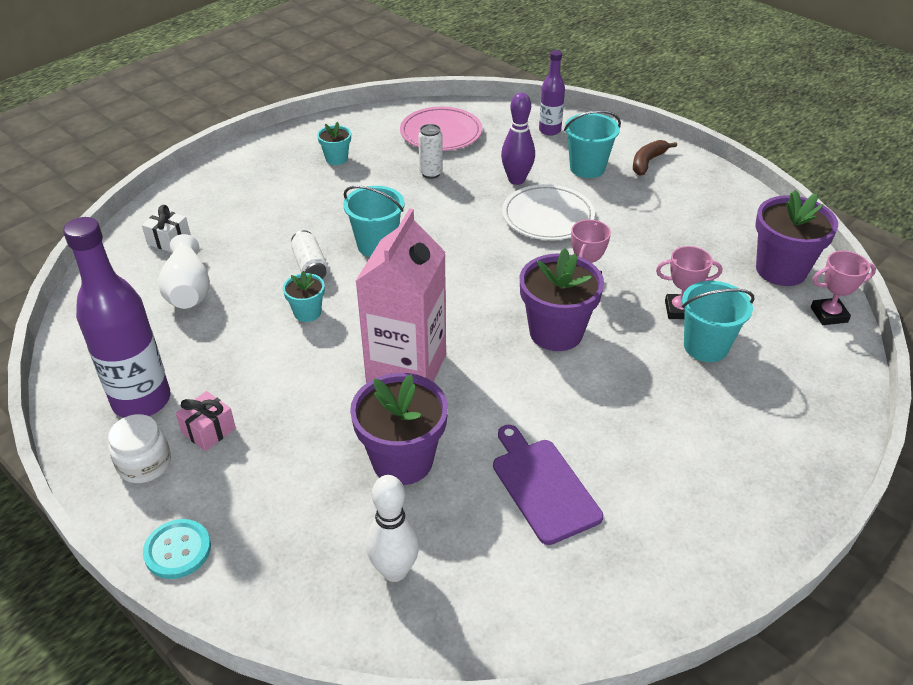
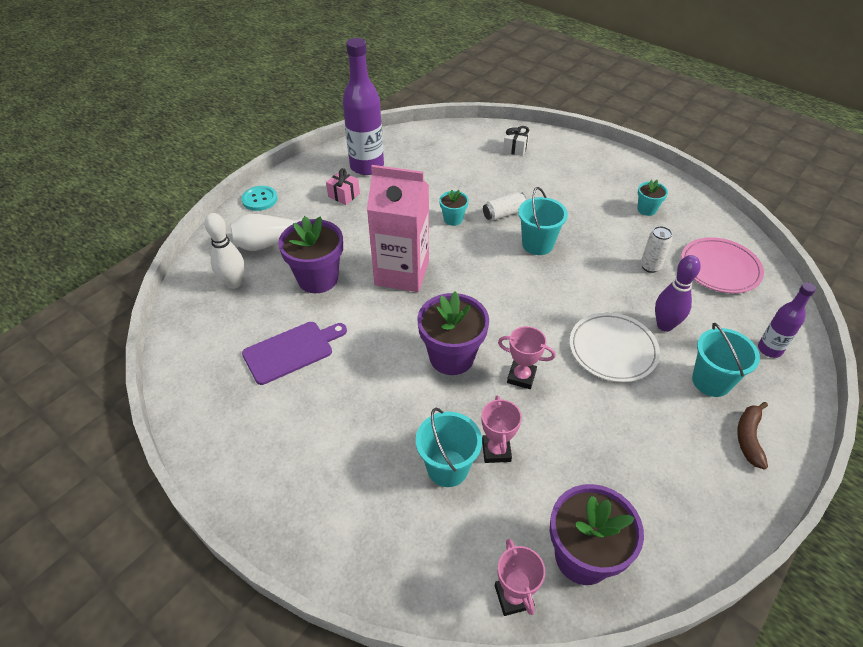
camera: 85 degrees right, 5 degrees up
(144, 464) = (319, 177): white jar -> none
(188, 289) = (467, 165): white vase -> white vase (269, 243)
(648, 162) = (749, 438): brown banana -> brown banana turned 105 degrees counterclockwise

